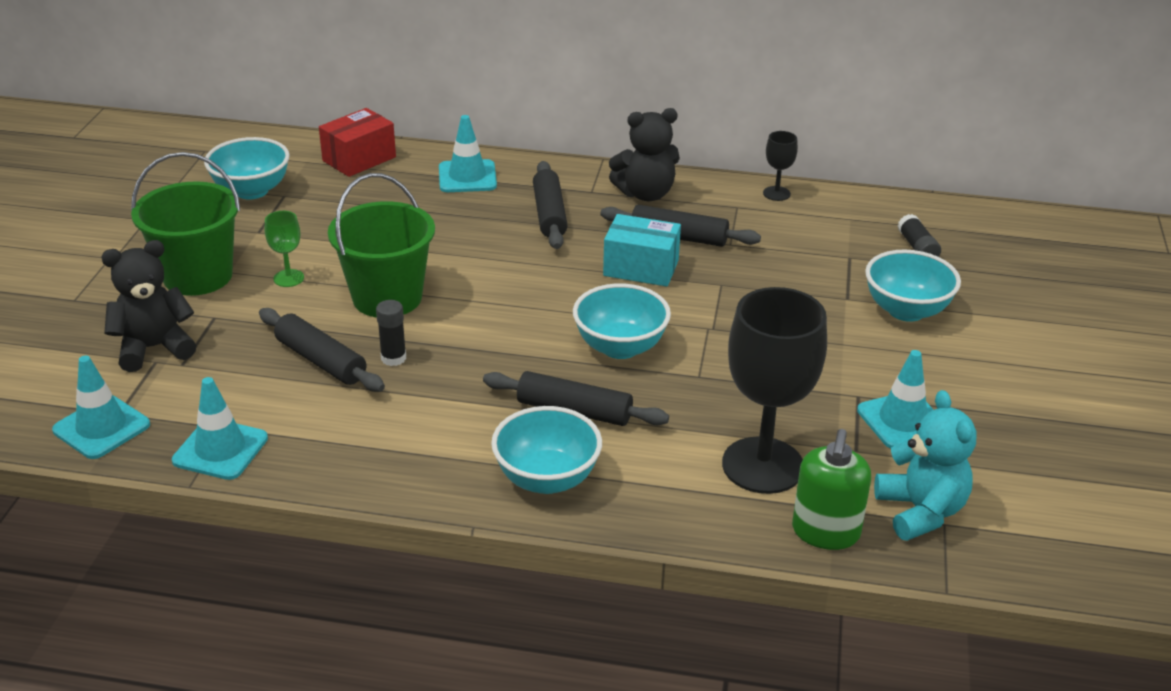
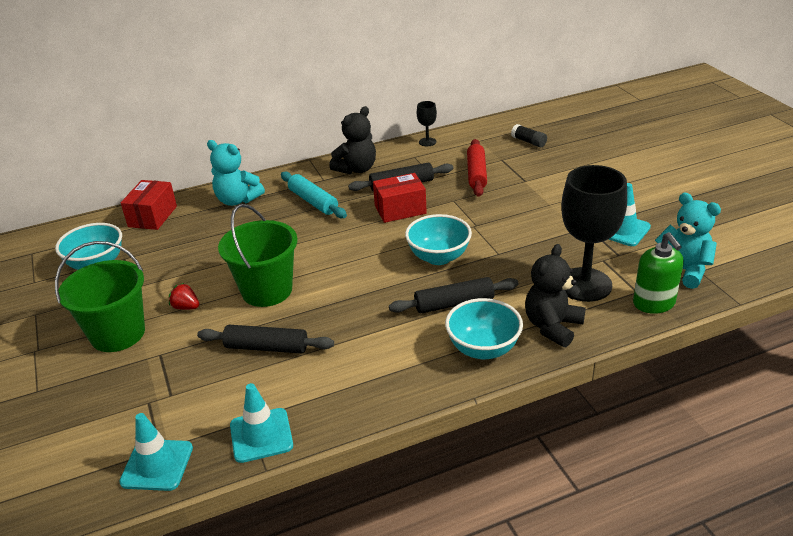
camera: 30 degrees left, 0 degrees up
(154, 348) = (137, 394): black teddy bear -> black teddy bear (552, 326)
(288, 278) = (186, 307): green goblet -> red strawberry
(393, 358) = (312, 324): black glue stick -> none
(467, 177) = (237, 200): turquoise traffic cone -> turquoise teddy bear
(549, 214) = (313, 201): black rolling pin -> turquoise rolling pin
(641, 268) = (400, 210): turquoise box -> red box
(792, 262) = (476, 174): none -> red rolling pin
(906, 310) = (560, 175): turquoise bowl -> none

